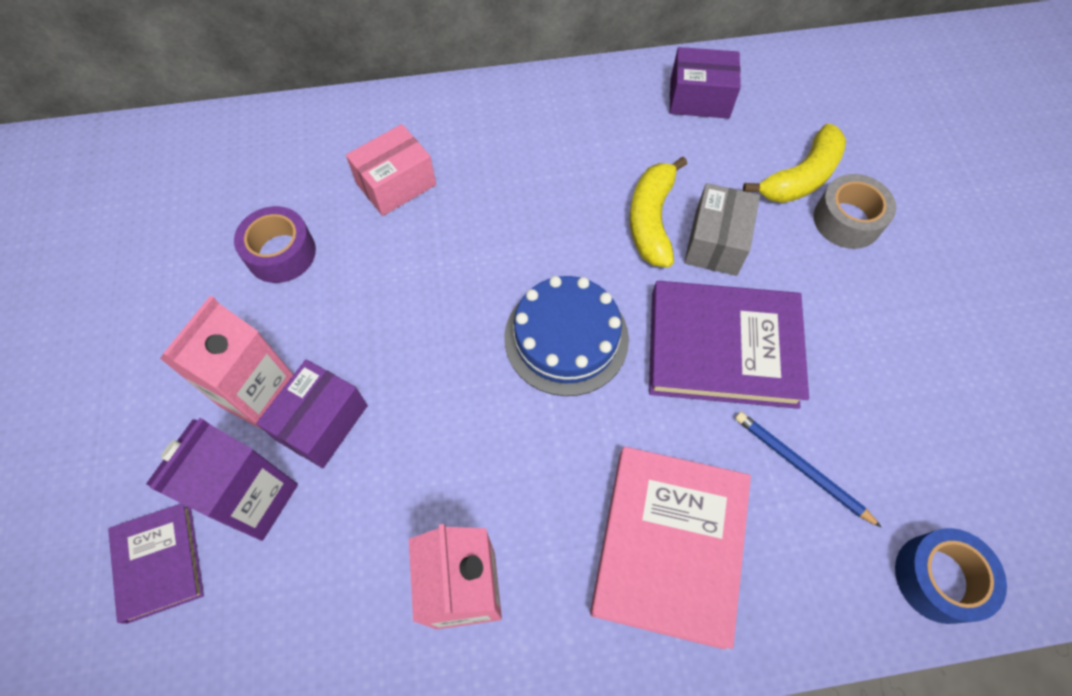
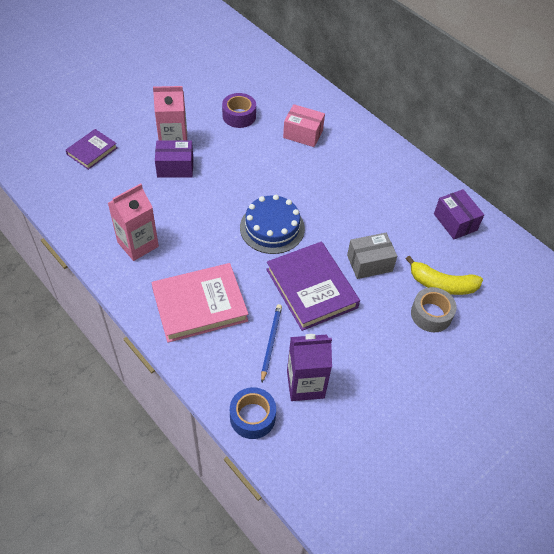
camera: 55 degrees right, 10 degrees down
(255, 499) = (132, 164): purple carton -> purple carton (305, 384)
(651, 220) = (361, 232): yellow banana -> none

